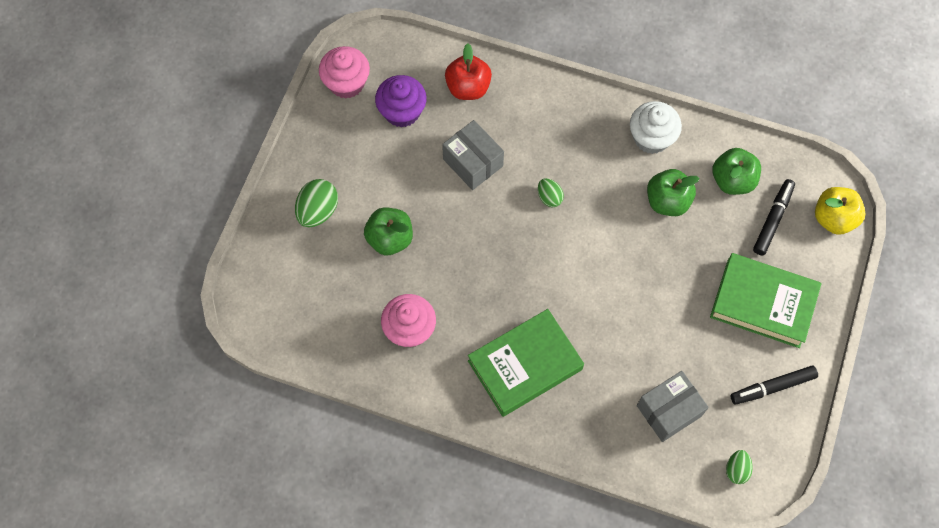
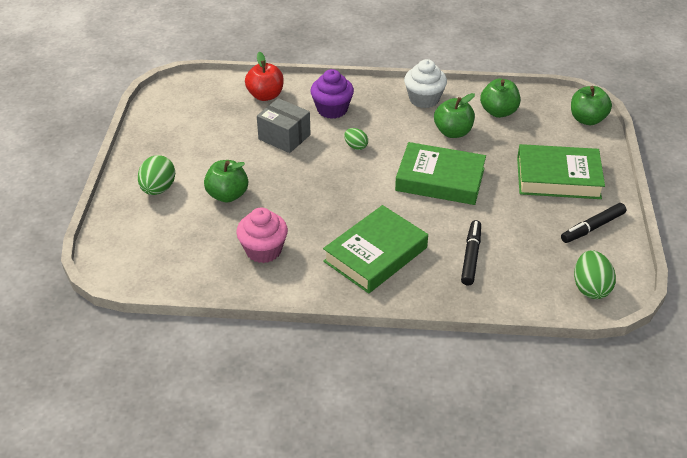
camera: 15 degrees left, 25 degrees down
(346, 83) = (163, 109): pink cupcake -> none
(402, 111) = (215, 117): purple cupcake -> purple cupcake (332, 109)
(628, 273) = (440, 179): none -> green book
(669, 411) = (513, 260): grey box -> none
(736, 470) = (590, 288): green egg -> green egg, size x1.67
(773, 219) = (541, 128): black marker -> black marker (471, 256)
(833, 218) = (587, 119): yellow apple -> green apple

